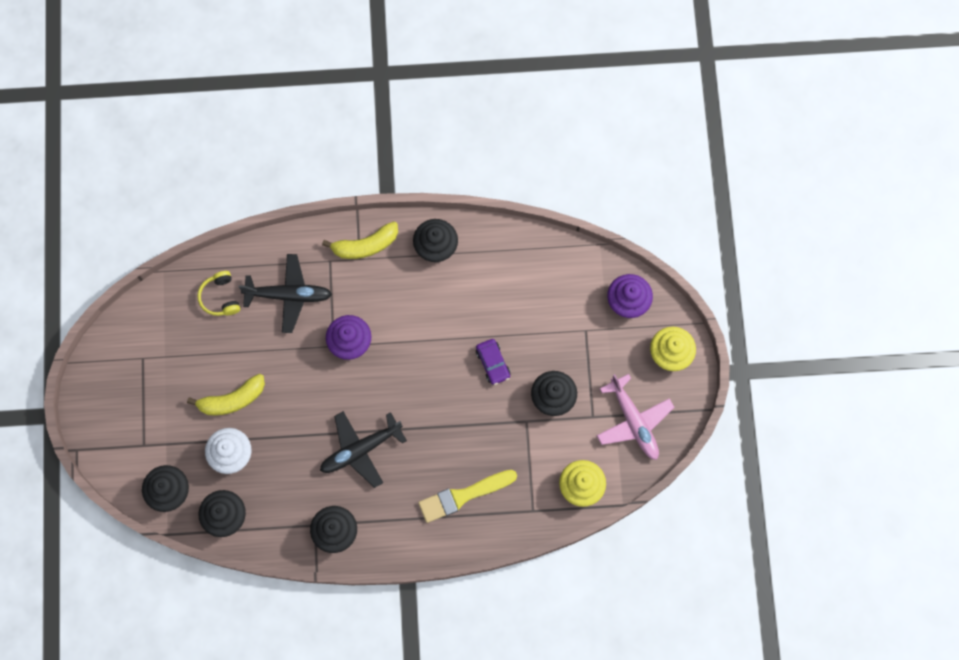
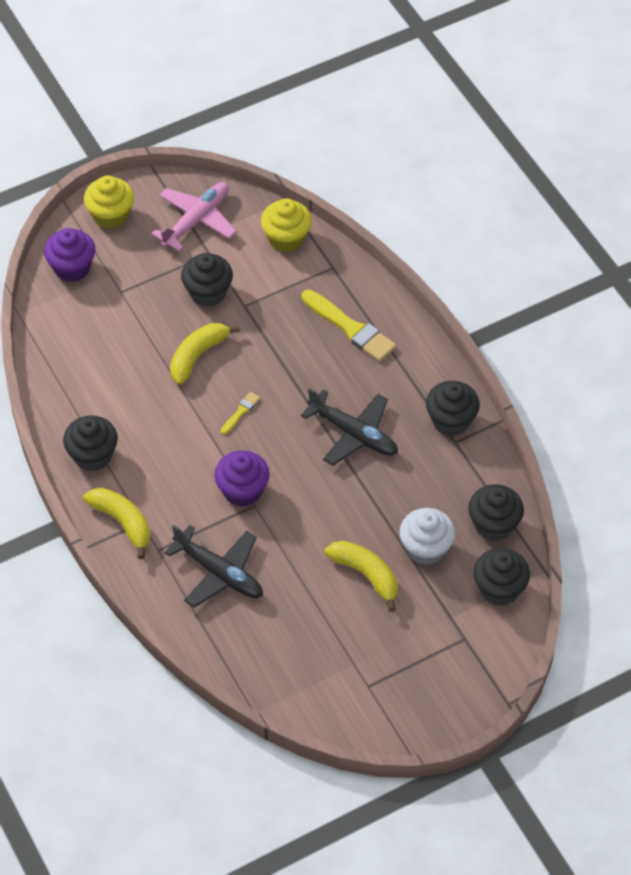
camera: 115 degrees left, 20 degrees down
(220, 297) = (256, 639): yellow headphones -> none
(288, 295) = (219, 572): black plane -> black plane turned 150 degrees clockwise
(423, 373) = (241, 412): none -> yellow brush
(493, 363) = (197, 356): purple car -> yellow banana

